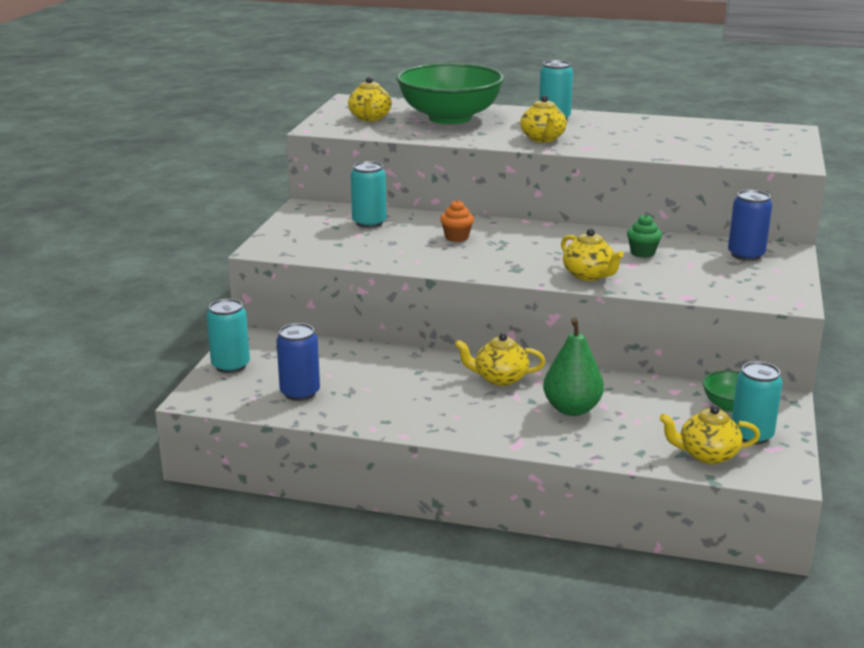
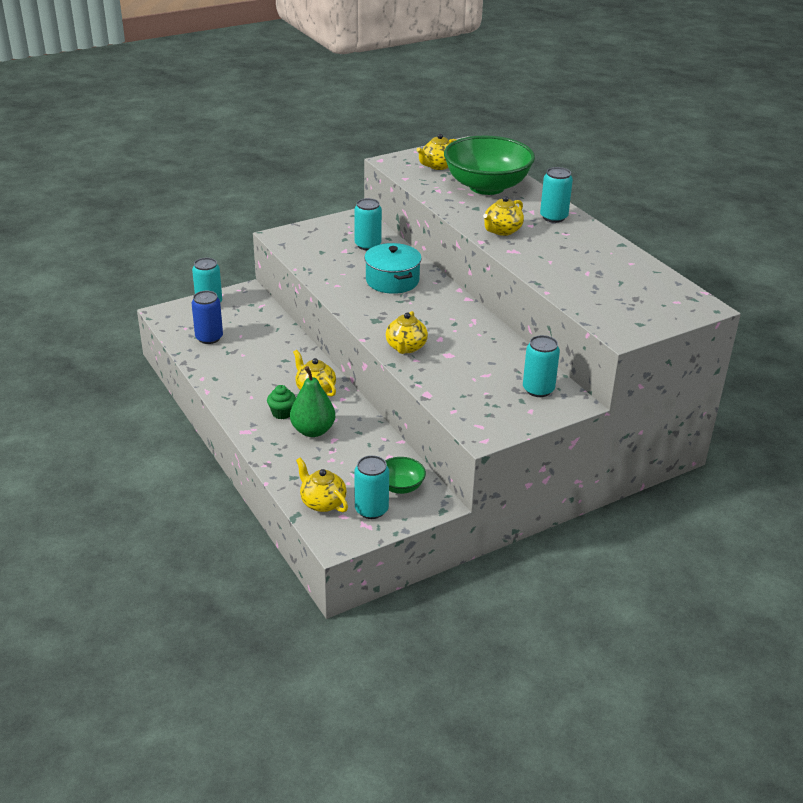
camera: 45 degrees right, 10 degrees up
(456, 237) = (392, 280): orange cupcake -> turquoise pot
(642, 253) = (475, 351): green cupcake -> green cupcake (282, 413)
(746, 255) = (538, 389): blue can -> turquoise can

